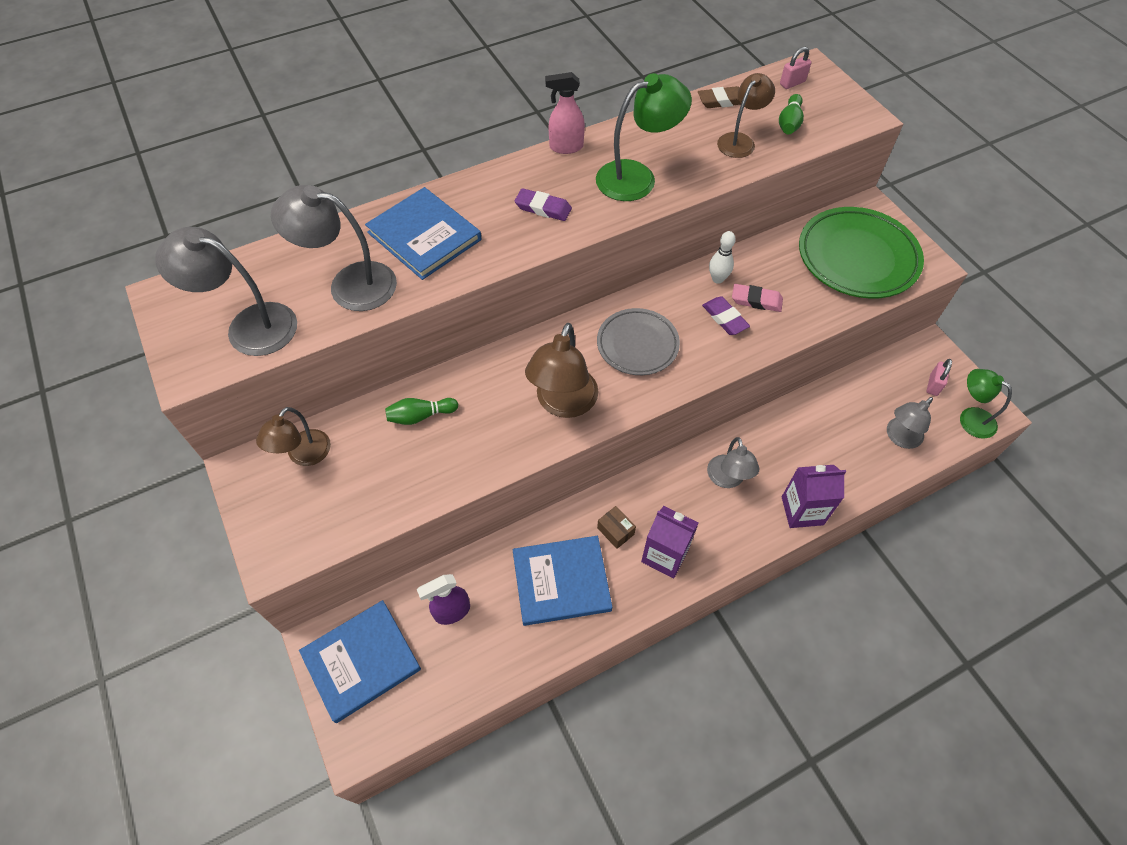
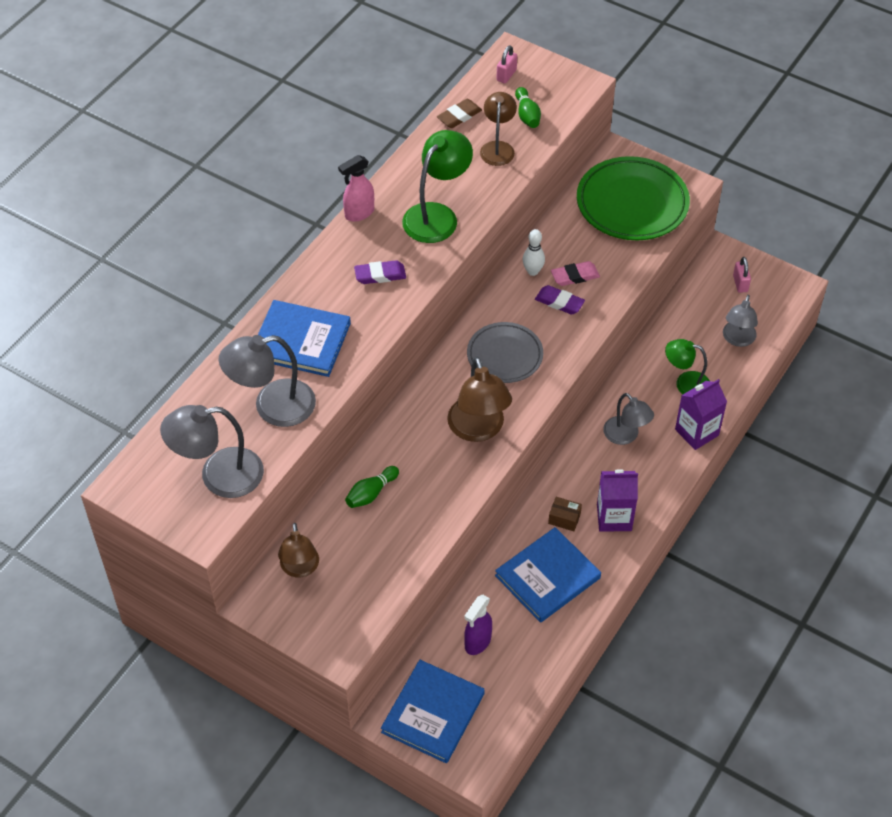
camera: 30 degrees left, 5 degrees down
(970, 418) = (781, 298): green lamp -> green lamp (685, 383)

